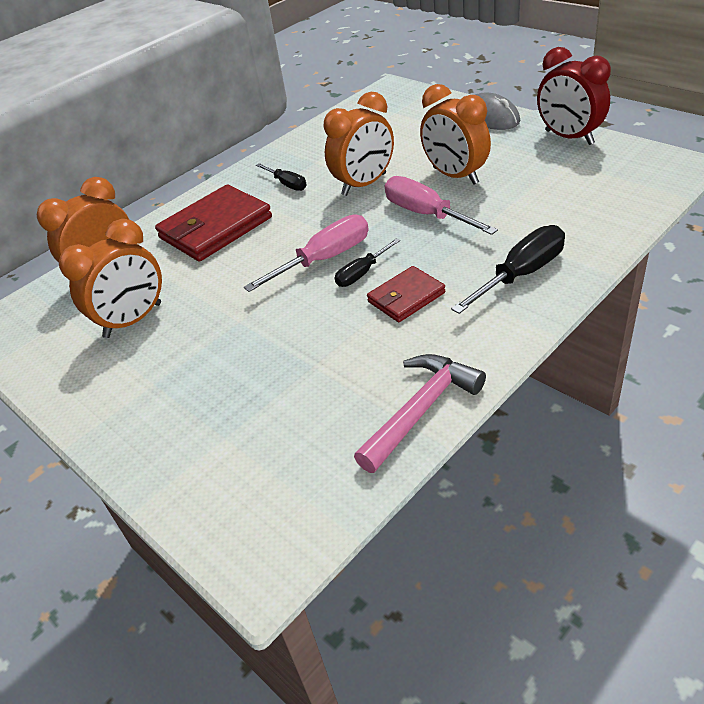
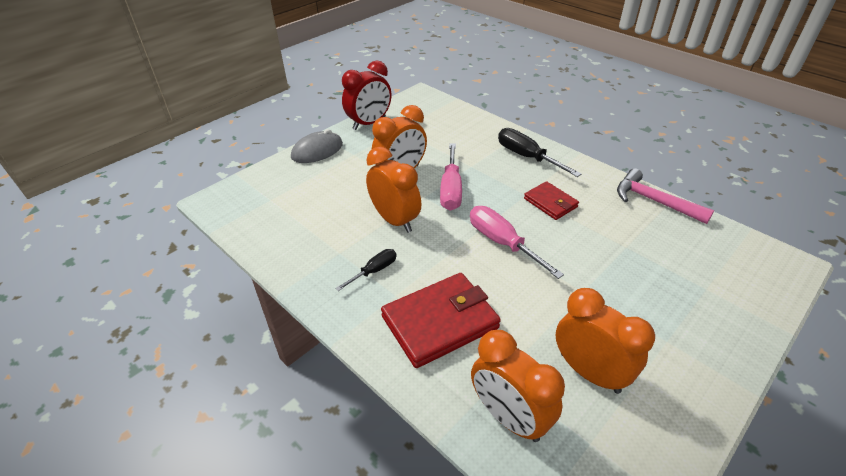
camera: 95 degrees left, 0 degrees up
(215, 228) = (440, 322): red wallet -> red wallet turned 75 degrees counterclockwise
(362, 273) = (522, 222): black screwdriver -> none
(427, 214) = (451, 189): pink screwdriver -> pink screwdriver turned 45 degrees counterclockwise

